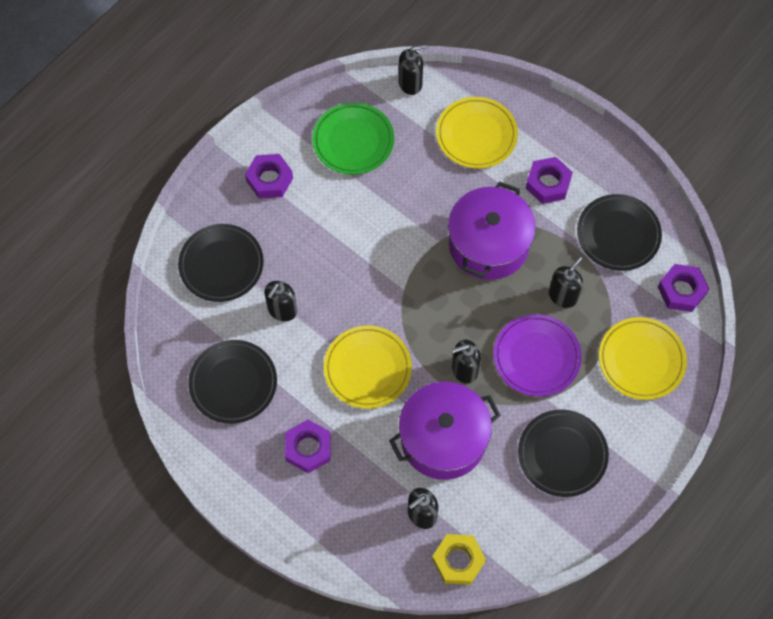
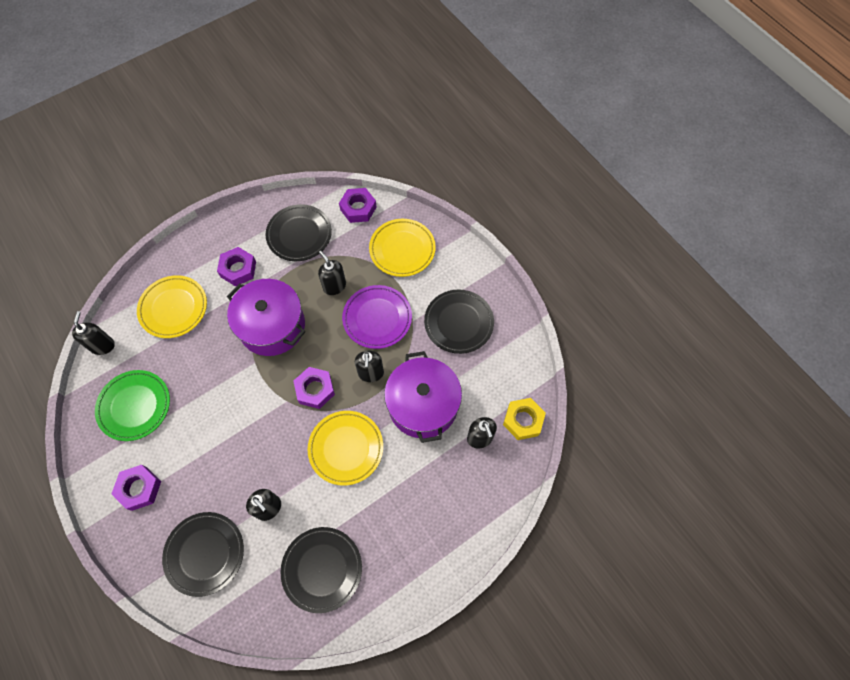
camera: 75 degrees left, 0 degrees up
(308, 448) = (400, 516): purple nut -> purple nut (315, 389)

